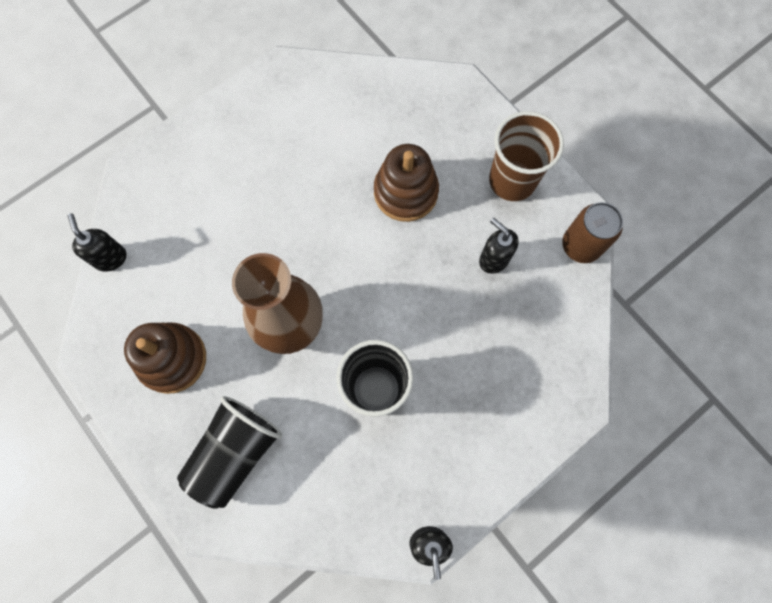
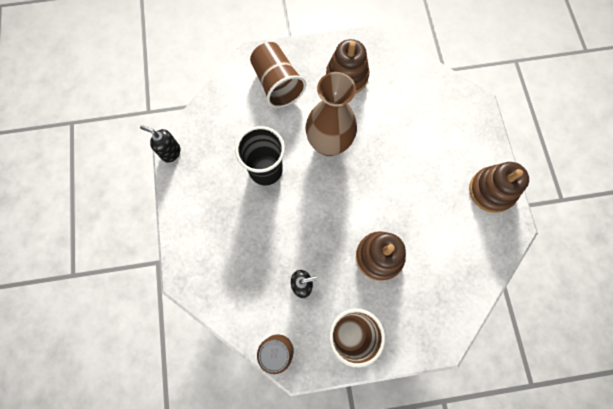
camera: 120 degrees right, 0 degrees up
(110, 258) = (425, 71): black soap dispenser -> none
(235, 452) = (277, 84): black cup -> brown cup
(250, 109) = (491, 191): none -> brown stacking toy

